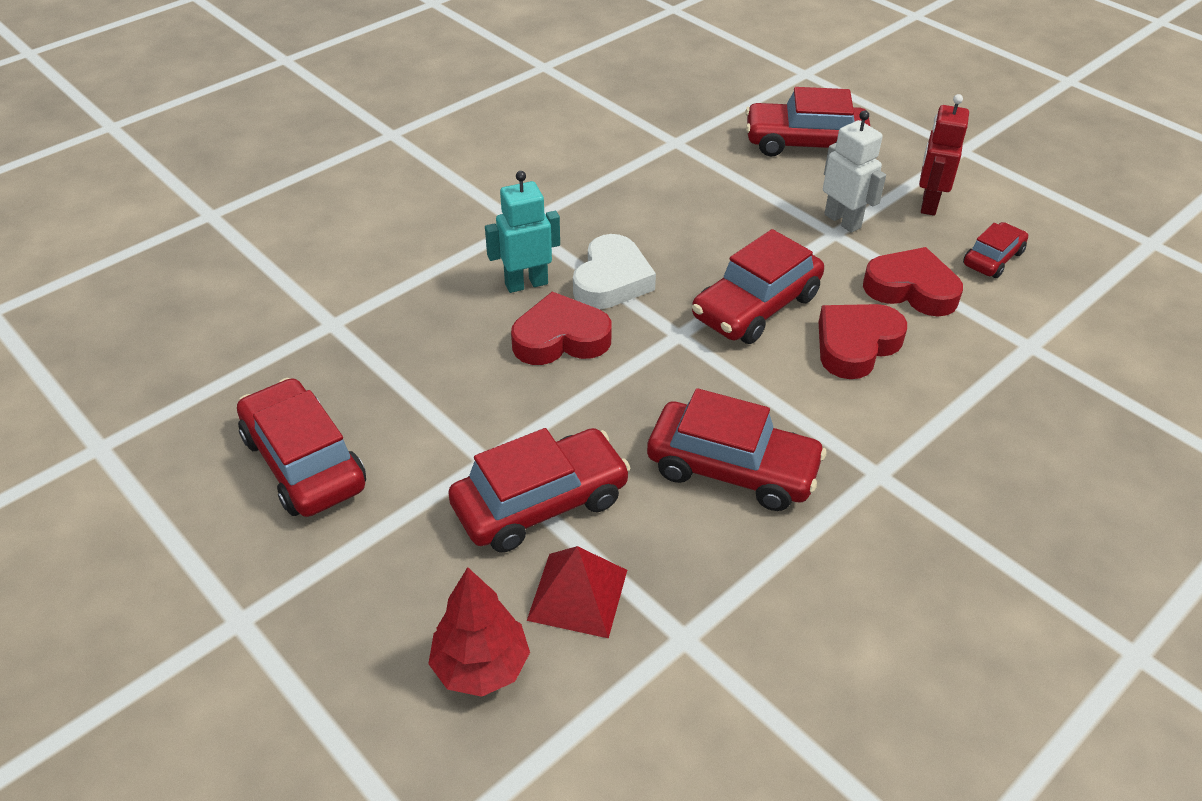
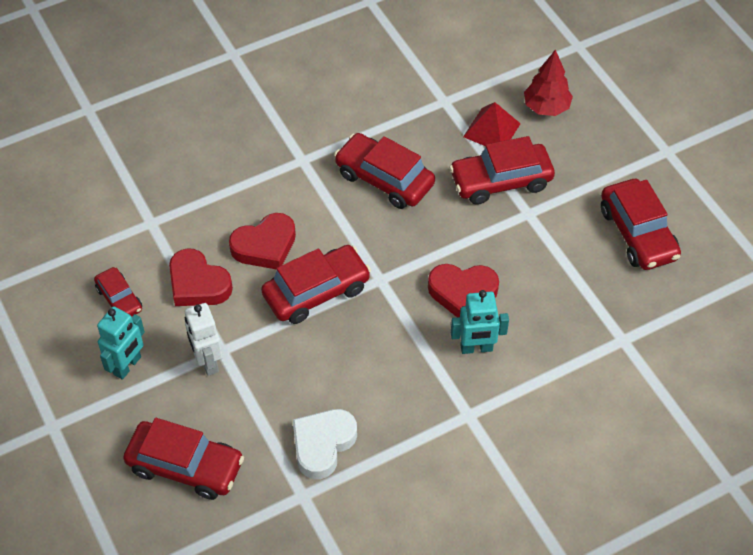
camera: 165 degrees left, 10 degrees up
(611, 280) = (412, 338): white heart -> white heart (323, 444)
(928, 204) = (127, 366): red robot -> turquoise robot
(993, 258) = (119, 299): red car -> red car turned 90 degrees counterclockwise

